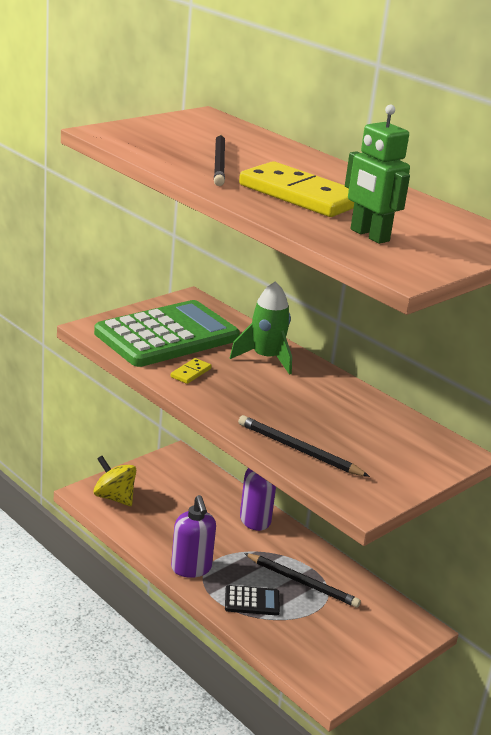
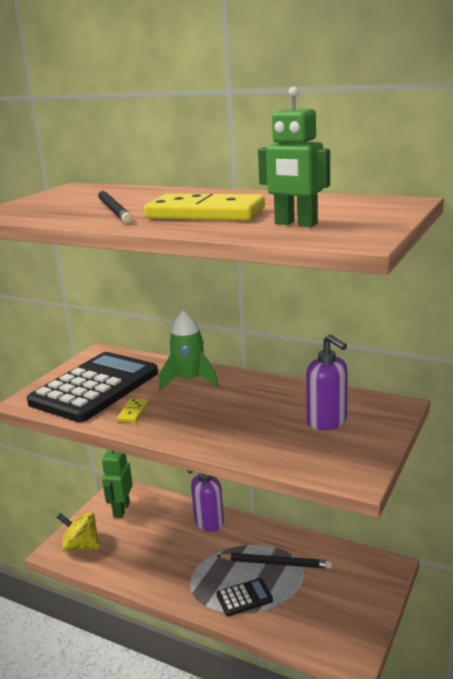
camera: 15 degrees left, 5 degrees down
(167, 336) = (95, 388): green calculator -> black calculator
(170, 476) = (121, 510): none -> green robot
(191, 568) = (178, 587): purple soap dispenser -> purple soap dispenser (327, 422)
(299, 450) = (269, 449): black pencil -> none

